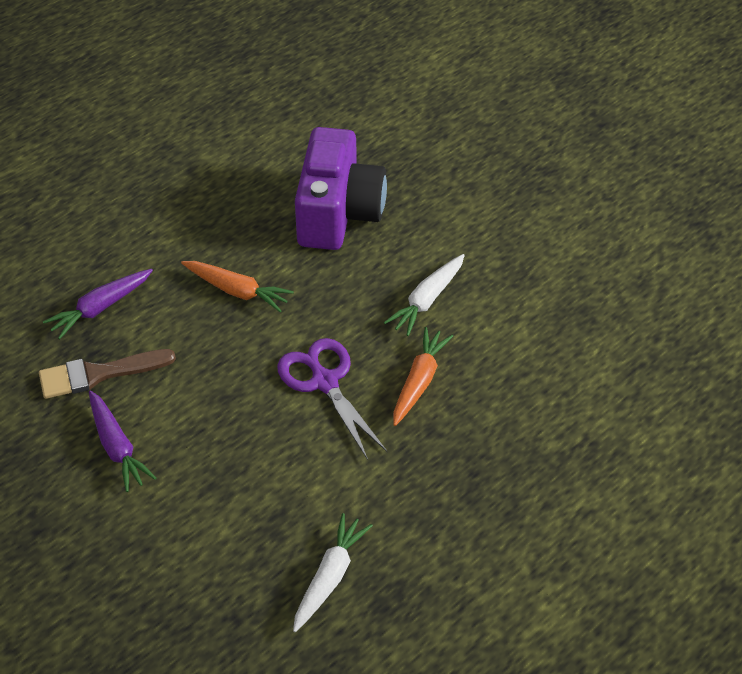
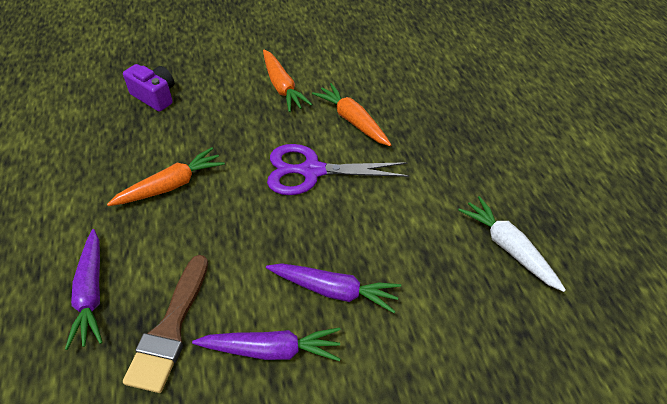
camera: 60 degrees left, 0 degrees up
(197, 462) = (334, 290): none -> purple carrot
(338, 213) = (155, 96): purple camera -> purple camera, size x0.48
(427, 300) = (282, 87): white carrot -> orange carrot

